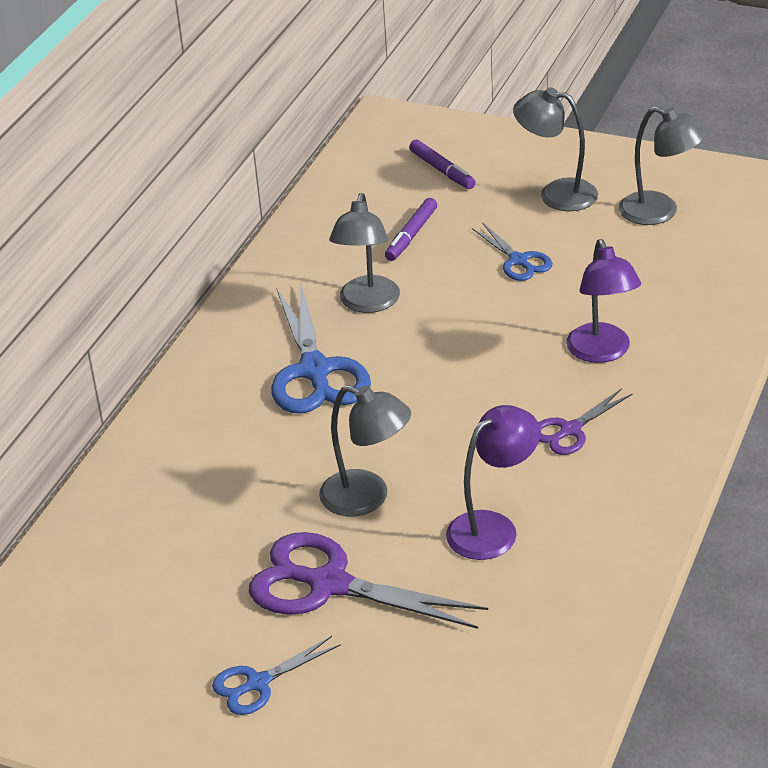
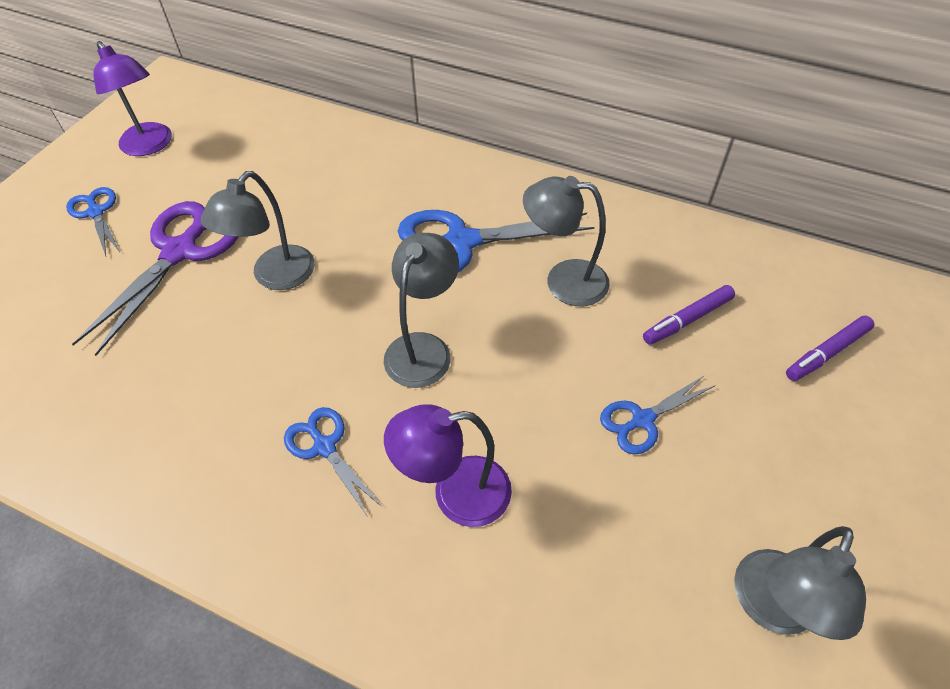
camera: 90 degrees right, 15 degrees up
(411, 235) = (687, 320): purple marker -> purple marker turned 60 degrees counterclockwise
(493, 528) = (201, 367): purple lamp -> purple lamp (150, 146)
(556, 194) = (796, 474): grey lamp -> grey lamp (423, 348)
(570, 430) = (324, 446): purple scissors -> blue scissors

